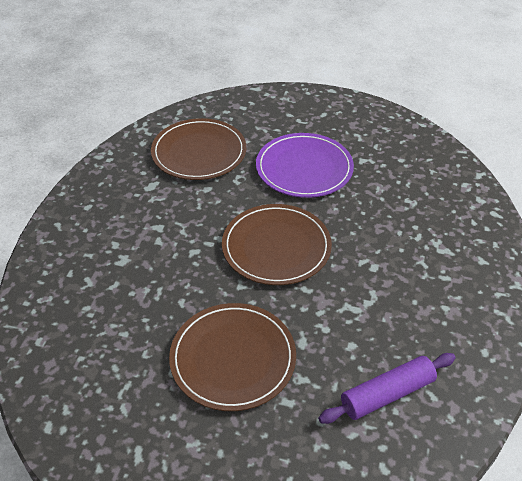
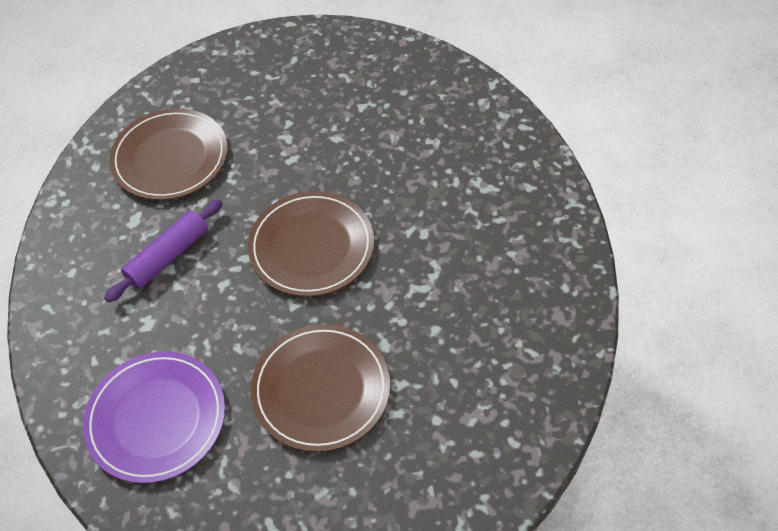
camera: 20 degrees left, 10 degrees up
(304, 168) = (301, 138): purple plate -> purple plate (156, 418)
(387, 394) = (489, 367): purple rolling pin -> purple rolling pin (168, 256)

